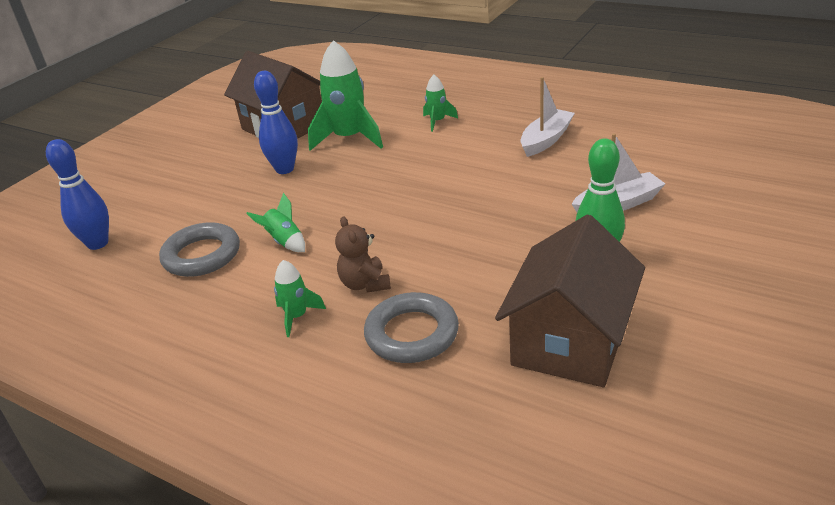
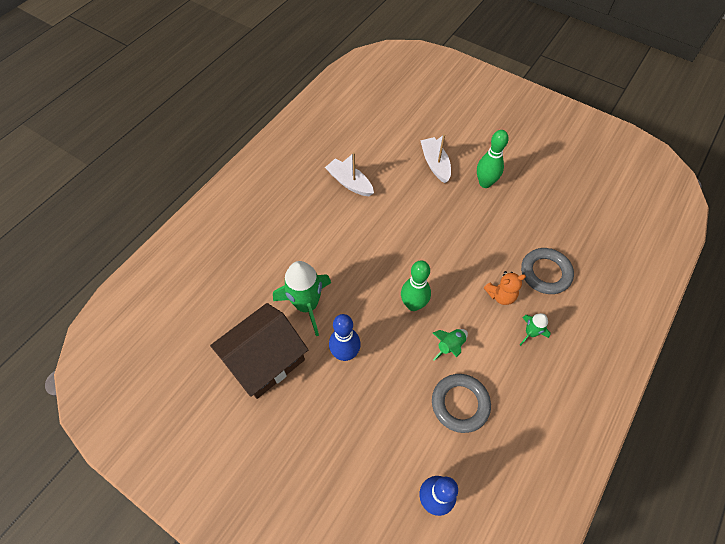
camera: 90 degrees left, 25 degrees up
(349, 208) = (413, 304): none -> green bowling pin
(365, 284) = (501, 295): brown teddy bear -> orange teddy bear
(437, 121) = (299, 242): green rocket -> none
(570, 341) = (550, 206): brown house -> none

